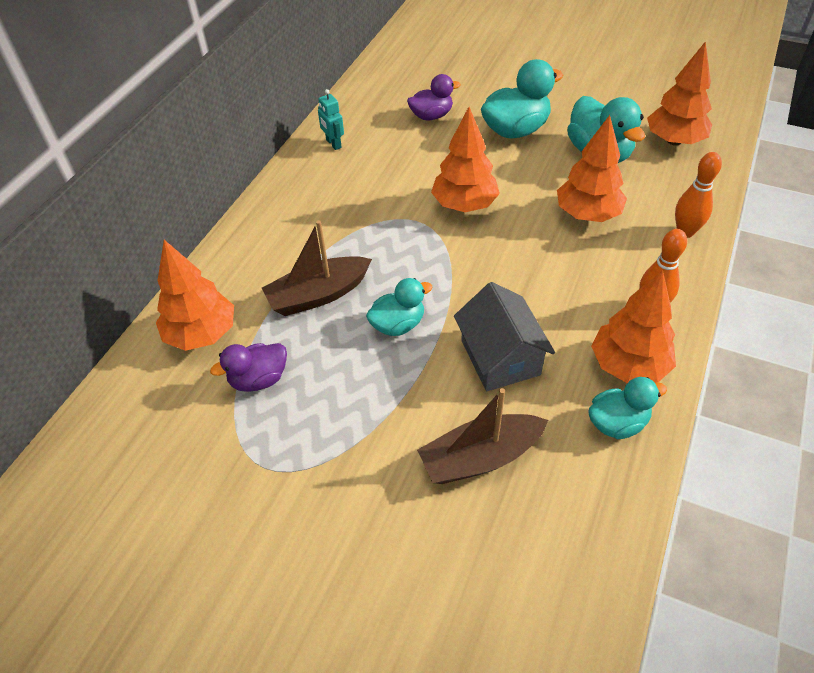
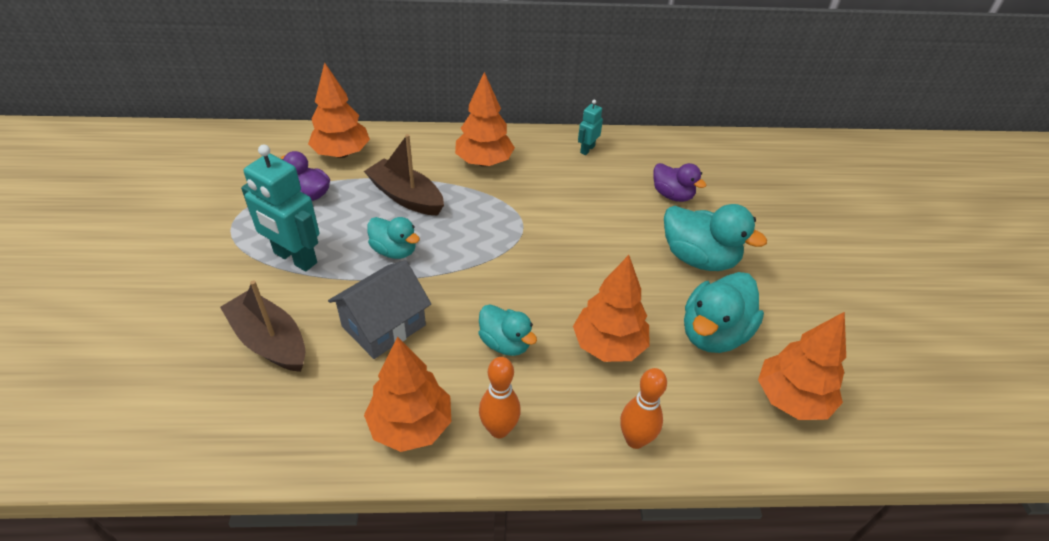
camera: 60 degrees right, 5 degrees down
(363, 413) = (295, 258): none -> turquoise robot
(464, 205) = (563, 251): orange tree -> orange tree (484, 162)
(617, 423) = (335, 431): turquoise duck -> turquoise duck (505, 343)

